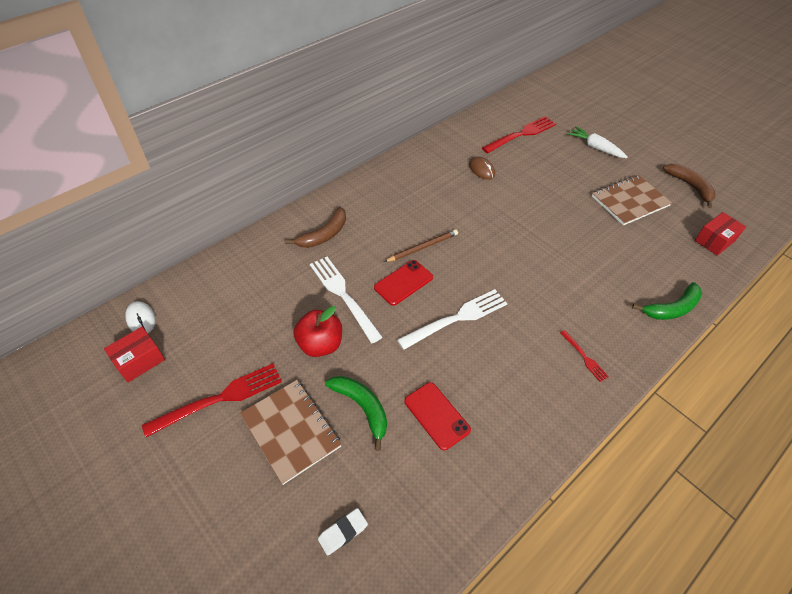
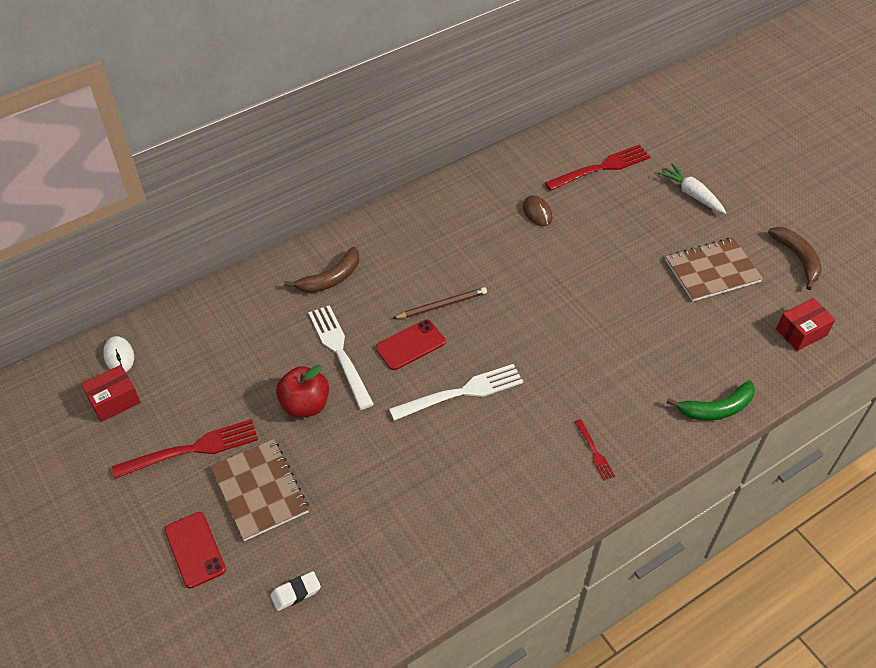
camera: 10 degrees right, 0 degrees up
(362, 407) = (338, 476): green banana -> none
(436, 415) = (414, 494): red phone -> red phone (195, 550)

